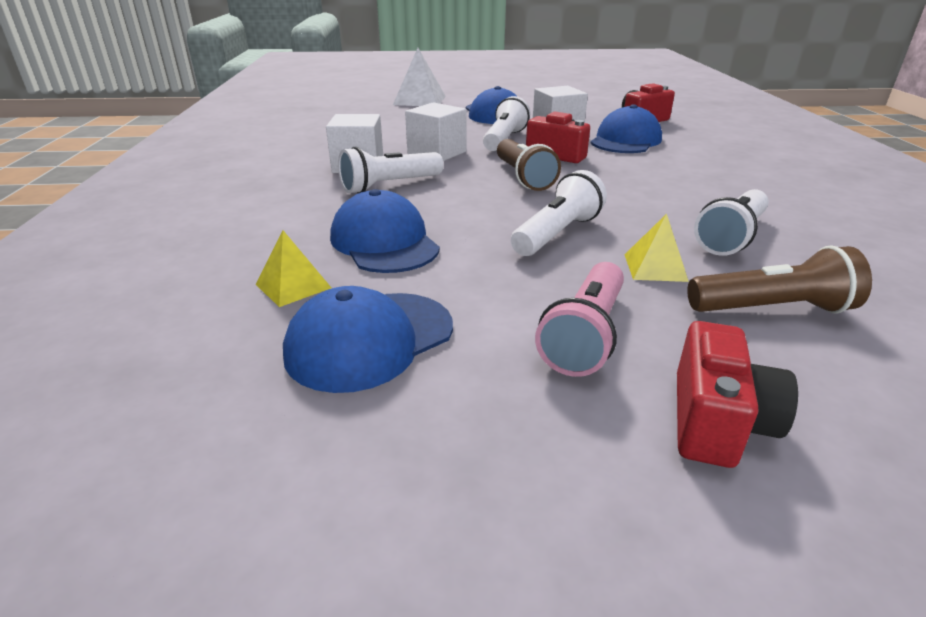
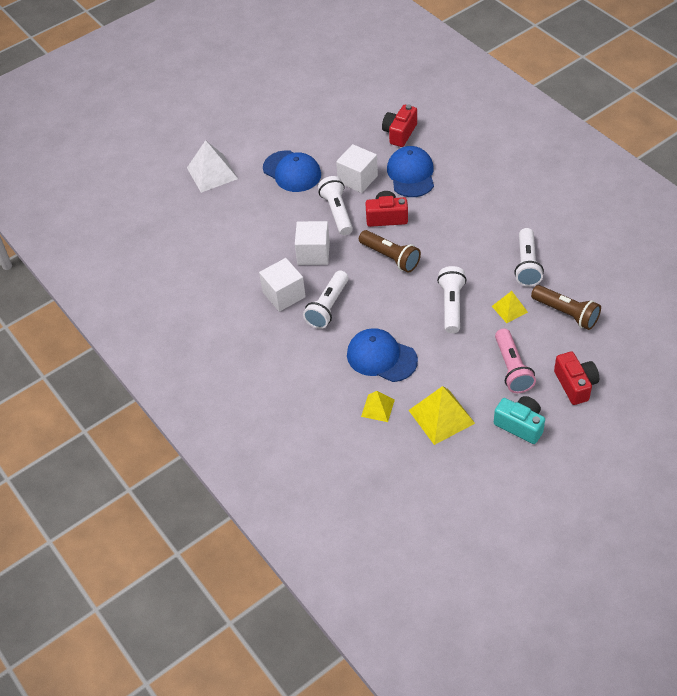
camera: 30 degrees left, 20 degrees up
(370, 340) = (441, 416): blue cap -> yellow pyramid
(508, 430) = (520, 425): none -> turquoise camera
(772, 309) = (566, 313): brown flashlight -> brown flashlight turned 75 degrees clockwise

